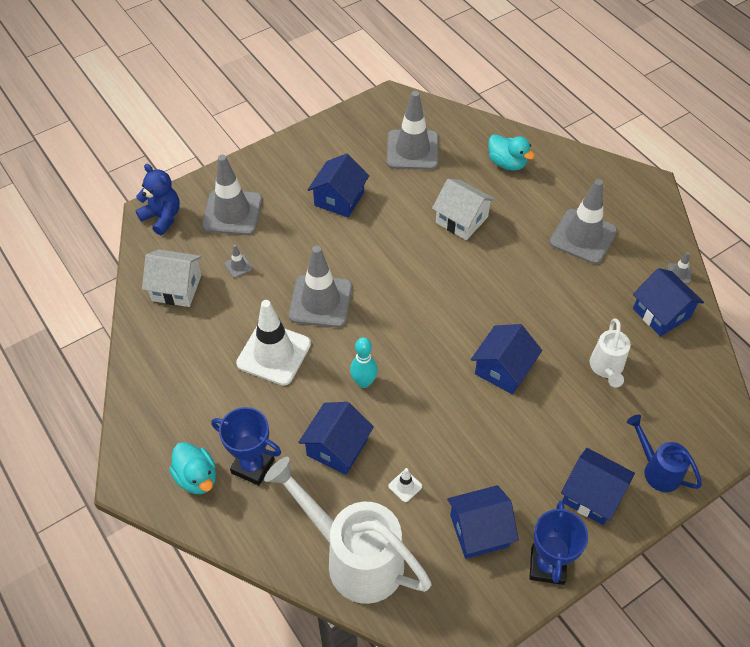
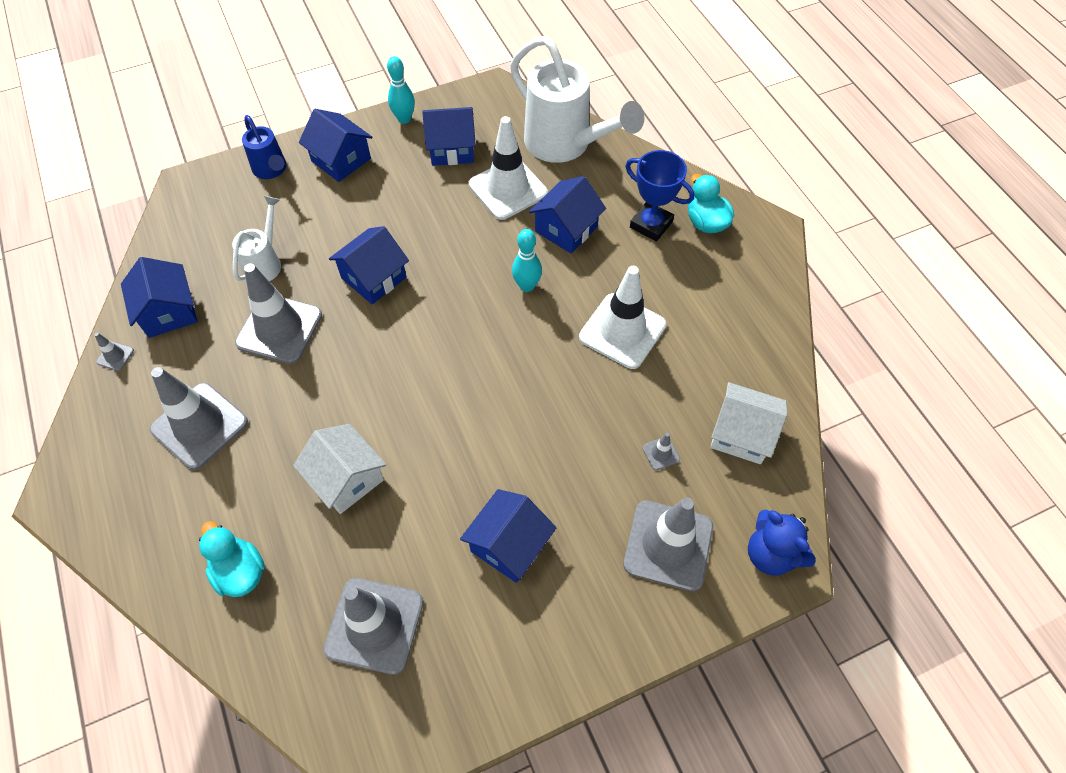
camera: 170 degrees left, 5 degrees up
(320, 301) = (560, 387): grey traffic cone -> grey traffic cone (279, 329)
(405, 486) = (508, 189): white traffic cone -> white traffic cone, size x2.49
(547, 566) = (404, 119): blue trophy -> turquoise bowling pin

